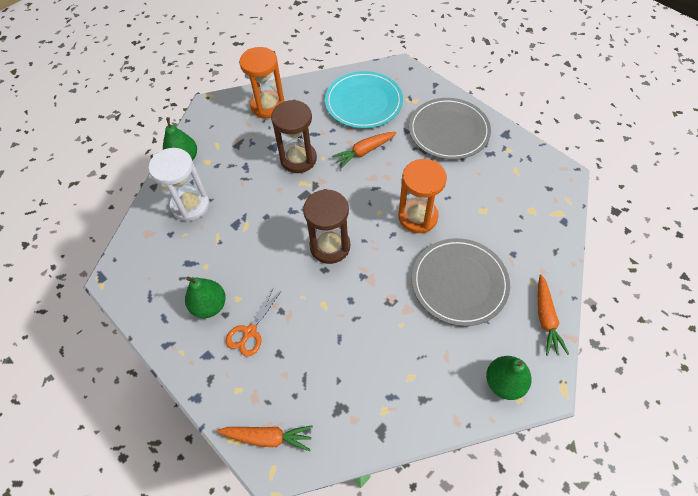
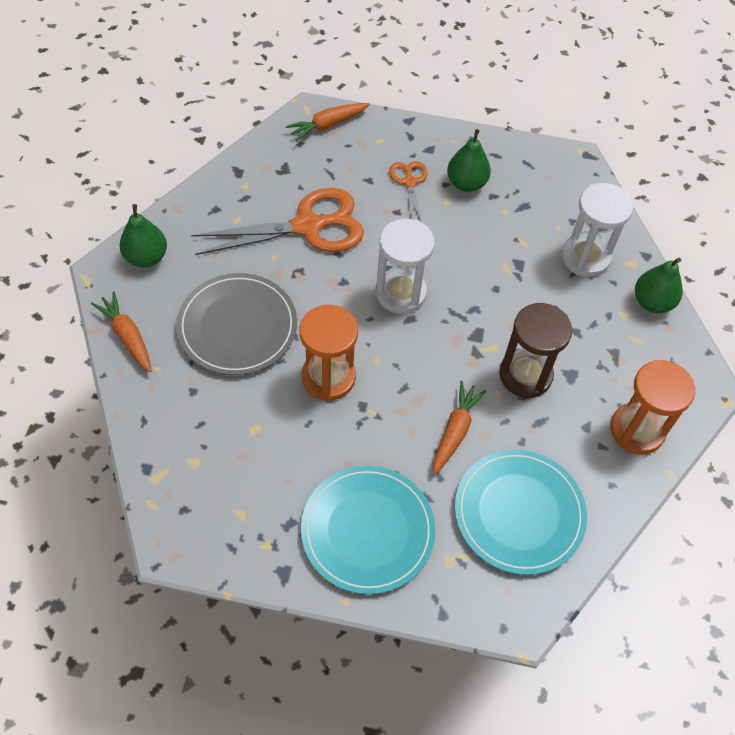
camera: 140 degrees right, 0 degrees up
(330, 246) = (400, 293): brown hourglass -> white hourglass
(357, 337) = (308, 226): none -> orange scissors
(448, 131) = (367, 530): grey plate -> turquoise plate

